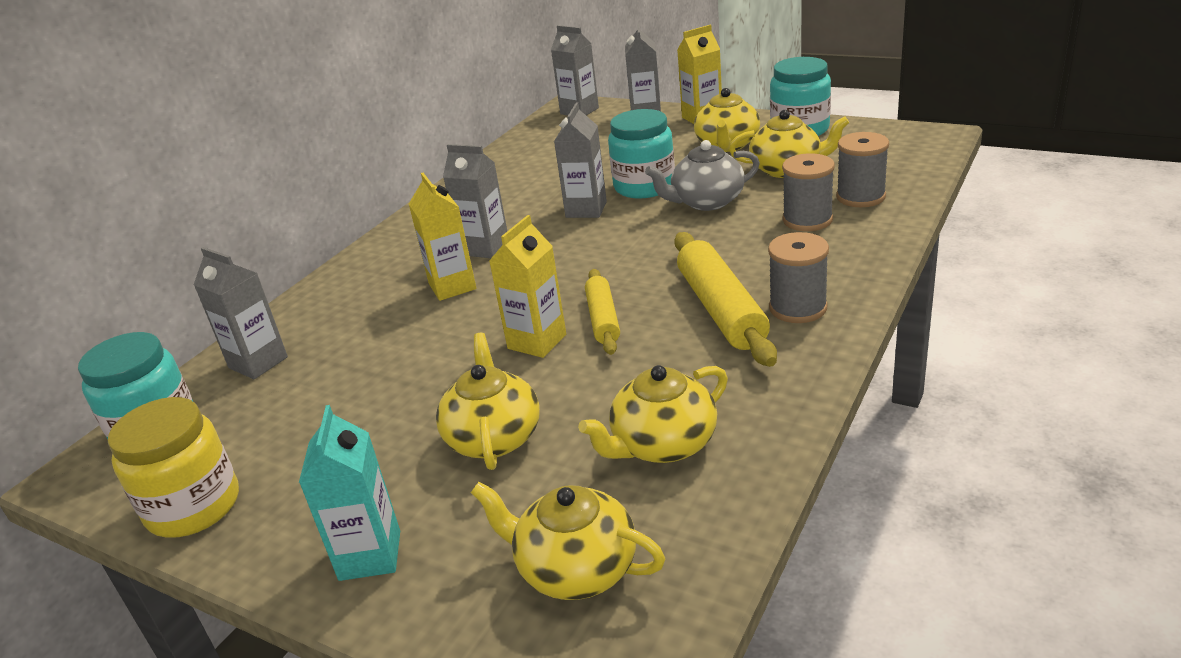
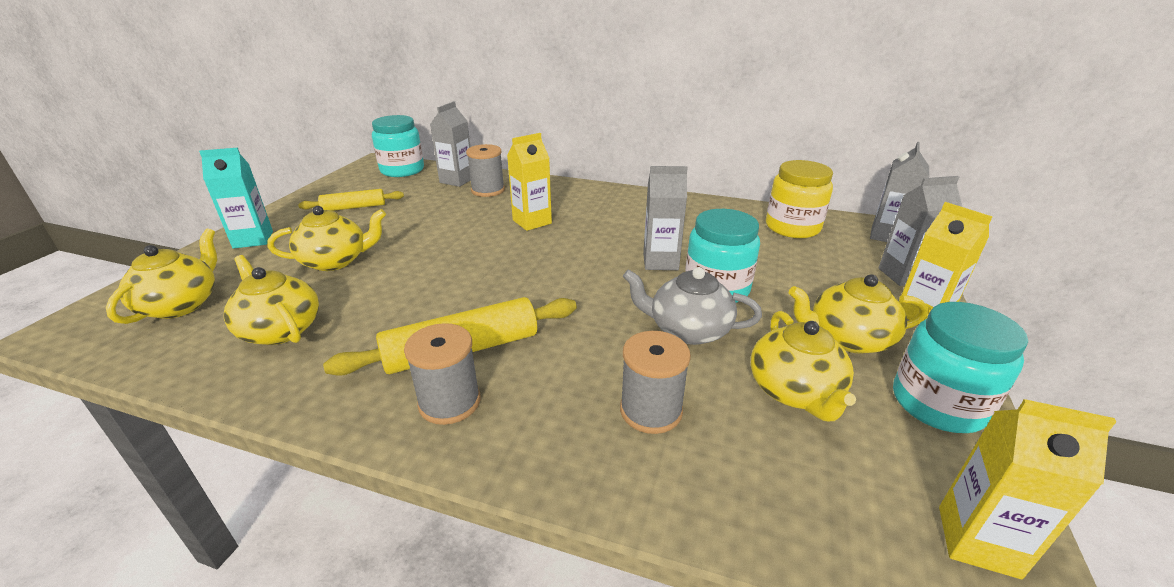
camera: 75 degrees right, 0 degrees up
(193, 506) = (331, 190): yellow jar -> yellow jar (792, 227)
(485, 248) = (589, 226): grey carton -> none
(537, 341) = (444, 263): yellow carton -> yellow carton (978, 541)
(603, 319) = (466, 288): yellow rolling pin -> yellow rolling pin (354, 207)
(706, 202) = (688, 330): grey teapot -> grey teapot turned 45 degrees counterclockwise
(860, 197) = (726, 466): grey spool -> grey spool (488, 190)

